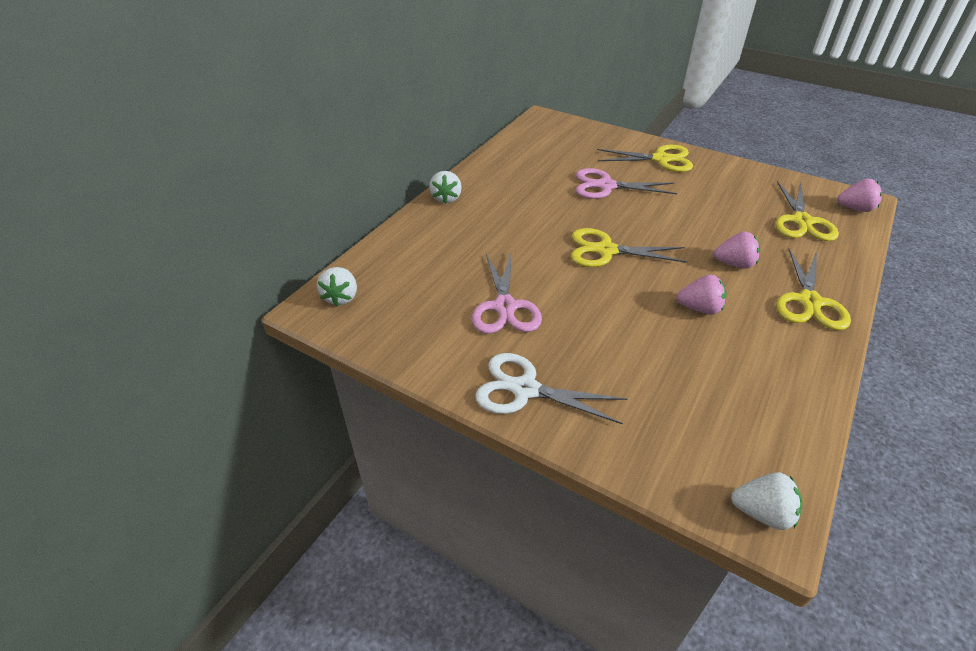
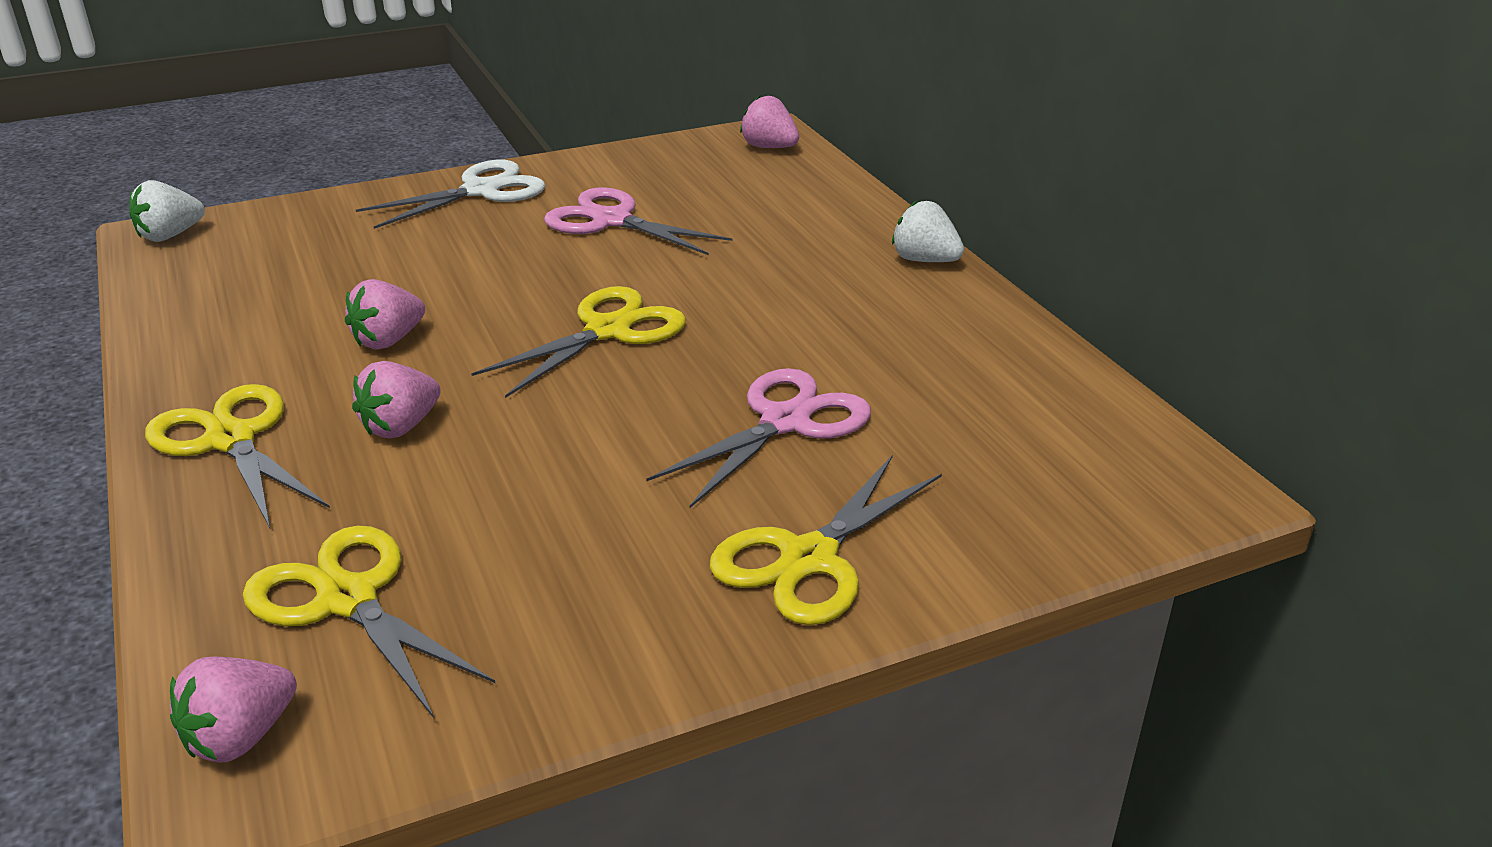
camera: 125 degrees right, 10 degrees down
(341, 297) = (769, 147): white strawberry -> pink strawberry

